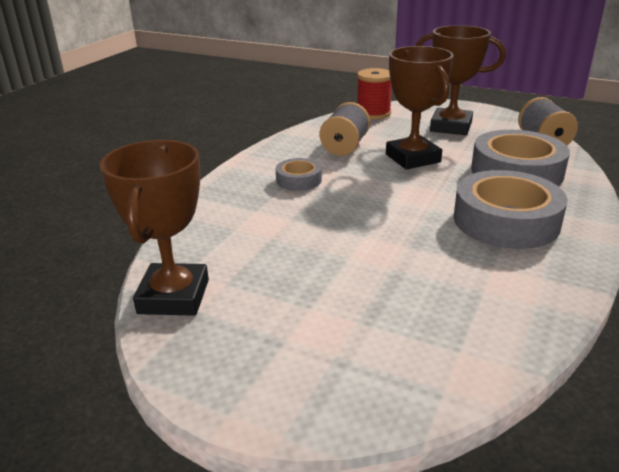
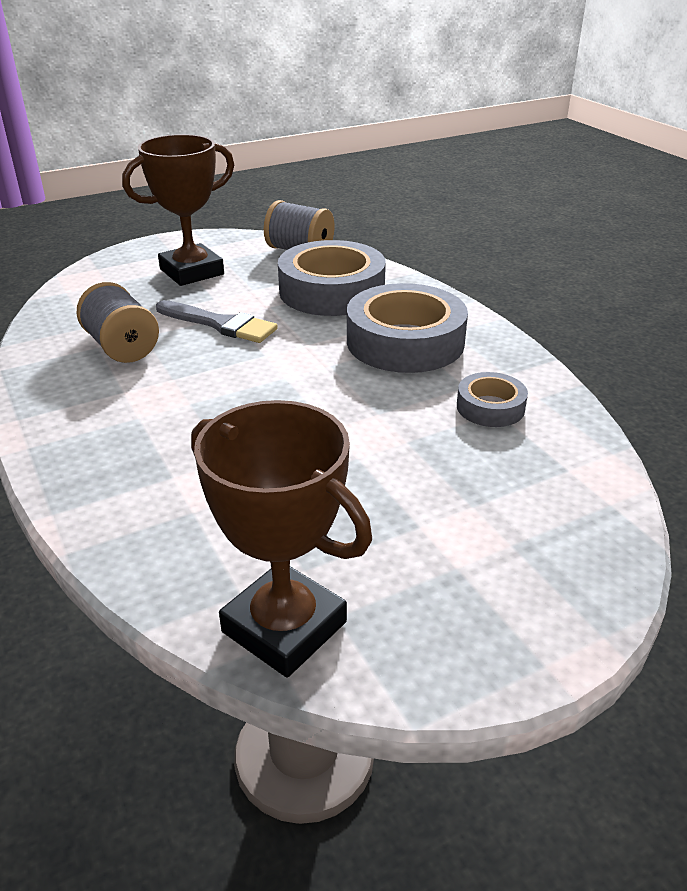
camera: 55 degrees left, 5 degrees up
(299, 180) = (148, 413): grey tape -> grey tape (490, 407)
(373, 113) = (76, 292): red spool -> none
(412, 158) = (220, 324): brown trophy -> grey brush

